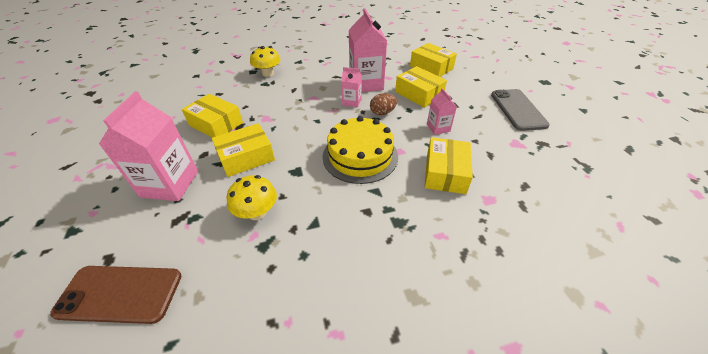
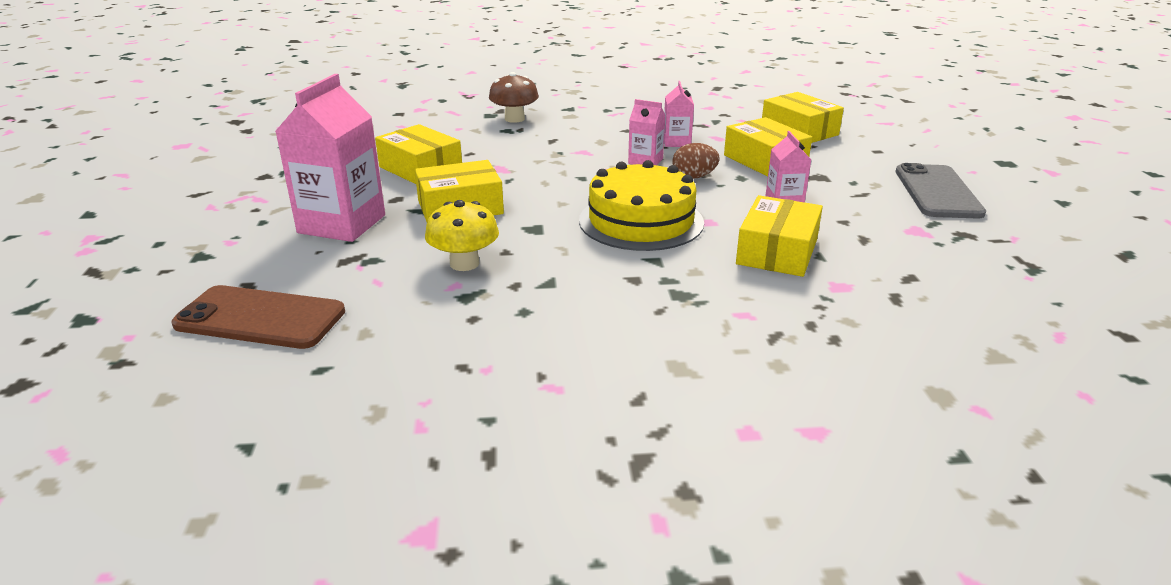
camera: 10 degrees right, 15 degrees down
(268, 73) = (514, 119): yellow mushroom -> brown mushroom
(366, 84) = (676, 142): pink carton -> pink carton, size x0.51

